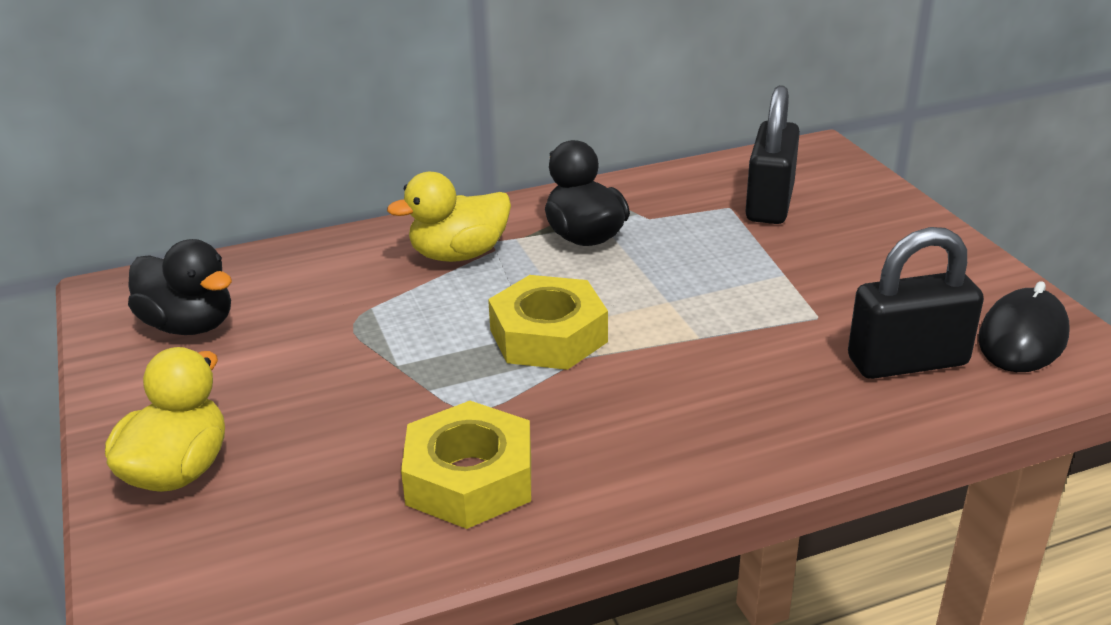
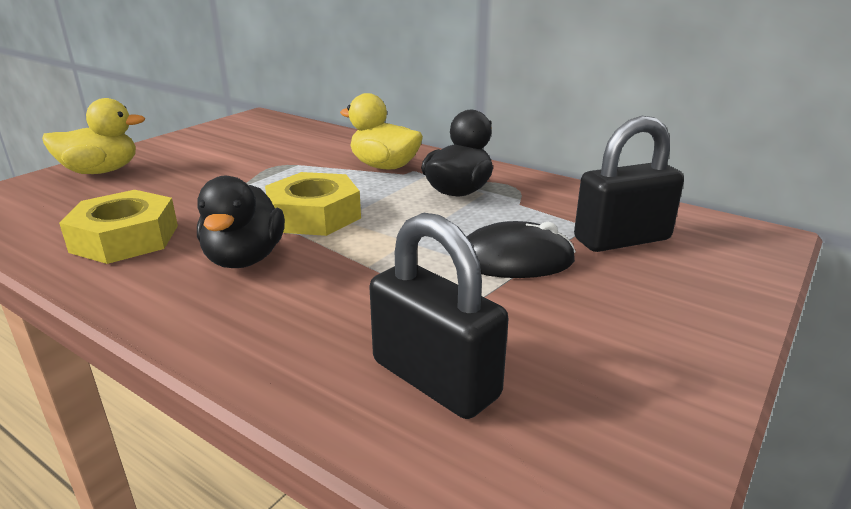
camera: 55 degrees right, 5 degrees down
(189, 325) = (238, 136): black duck -> black duck (245, 259)
(1022, 338) = (577, 454): black mouse -> black mouse (514, 260)

